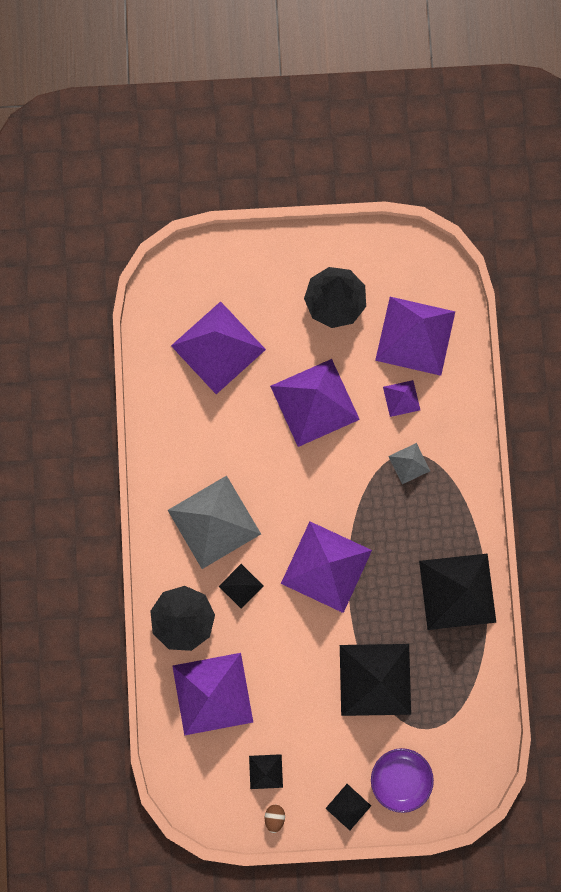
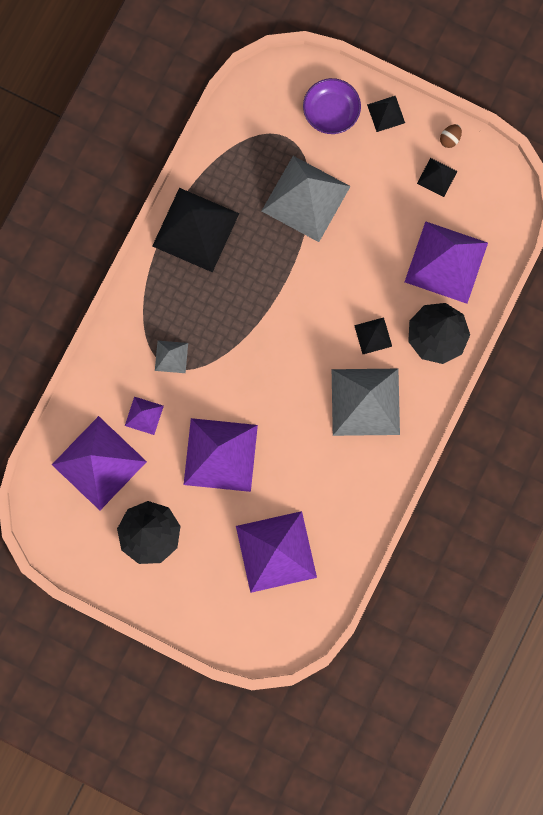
camera: 150 degrees left, 0 degrees up
(326, 566) = (292, 311): purple pyramid -> none
(375, 679) = (306, 198): black pyramid -> grey pyramid

